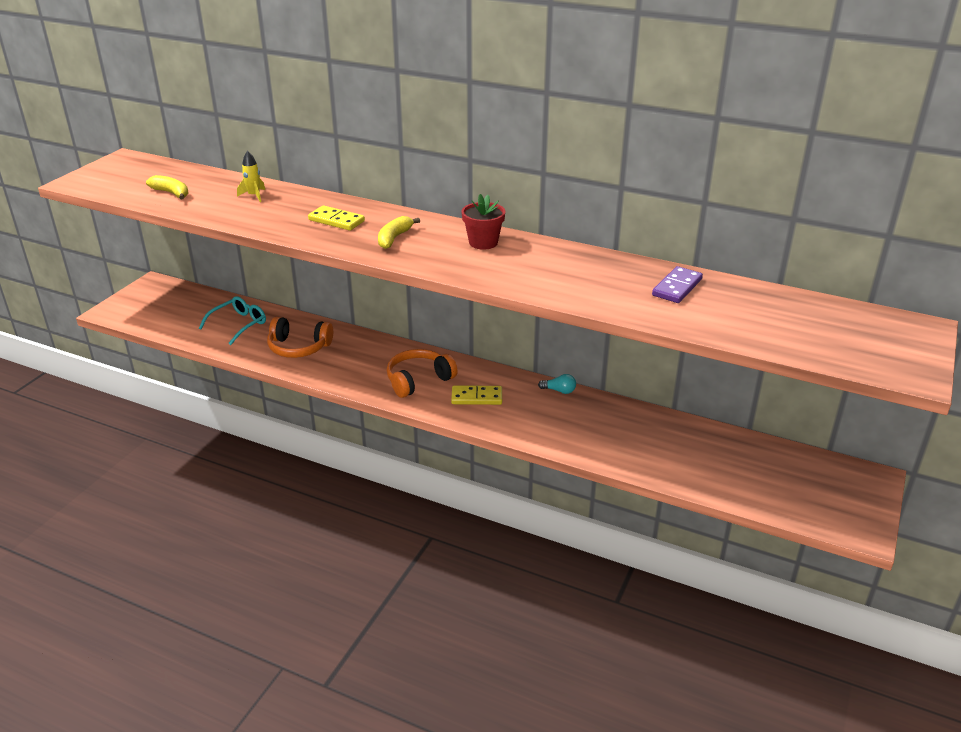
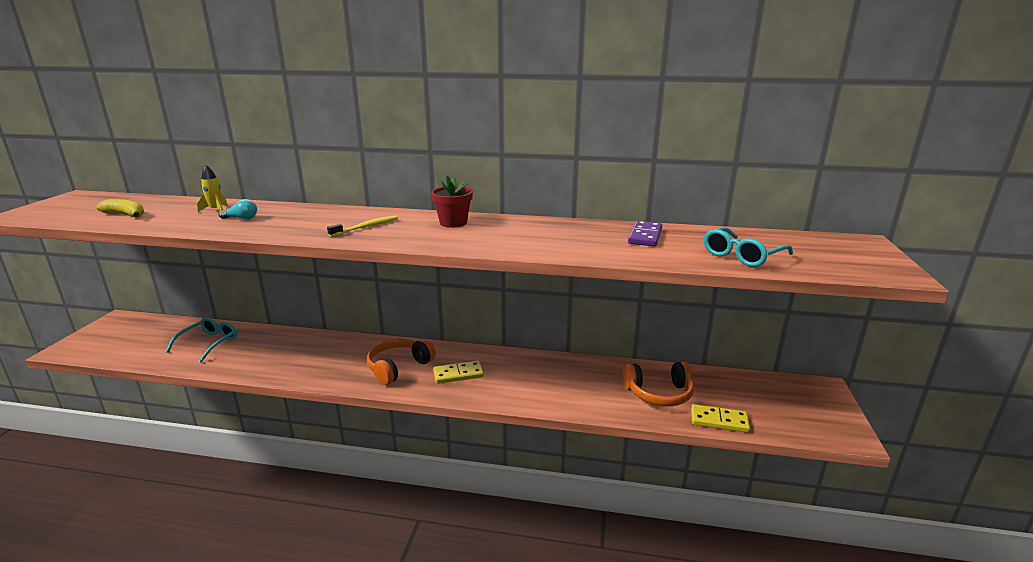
camera: 15 degrees left, 10 degrees down
(298, 347) = (273, 355): orange headphones -> orange headphones (659, 393)
(336, 221) = (304, 220): yellow domino -> yellow domino (719, 421)
(394, 238) = (366, 227): yellow banana -> yellow toothbrush
(559, 391) = (531, 358): turquoise light bulb -> turquoise light bulb (241, 218)
(763, 328) = (742, 256): none -> turquoise glasses

